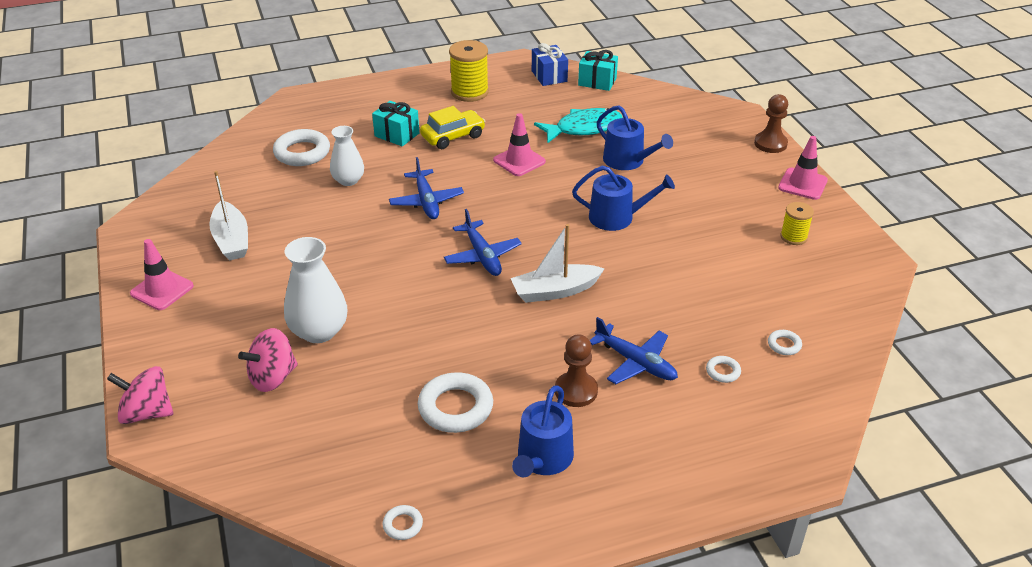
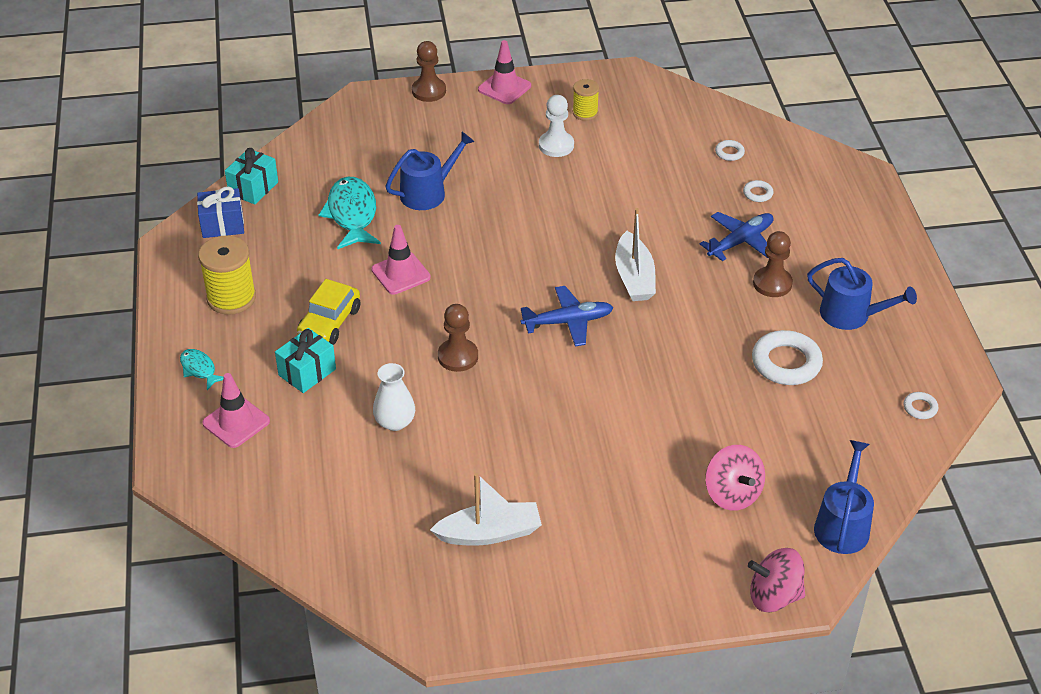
camera: 80 degrees left, 5 degrees up
(147, 413) = (774, 596): pink spinning top -> pink spinning top turned 75 degrees clockwise
(162, 290) = (573, 596): pink traffic cone -> pink traffic cone (236, 422)
(302, 152) = (317, 464): white ring -> none
(319, 331) = (667, 456): white vase -> none
(392, 92) = (199, 369): none -> turquoise fish
(426, 201) = (458, 356): blue plane -> brown pawn
(453, 136) = (329, 322): yellow car -> yellow car turned 135 degrees counterclockwise
(617, 217) = (526, 217): blue watering can -> blue watering can (842, 525)
(731, 224) = (556, 145): none -> white pawn

